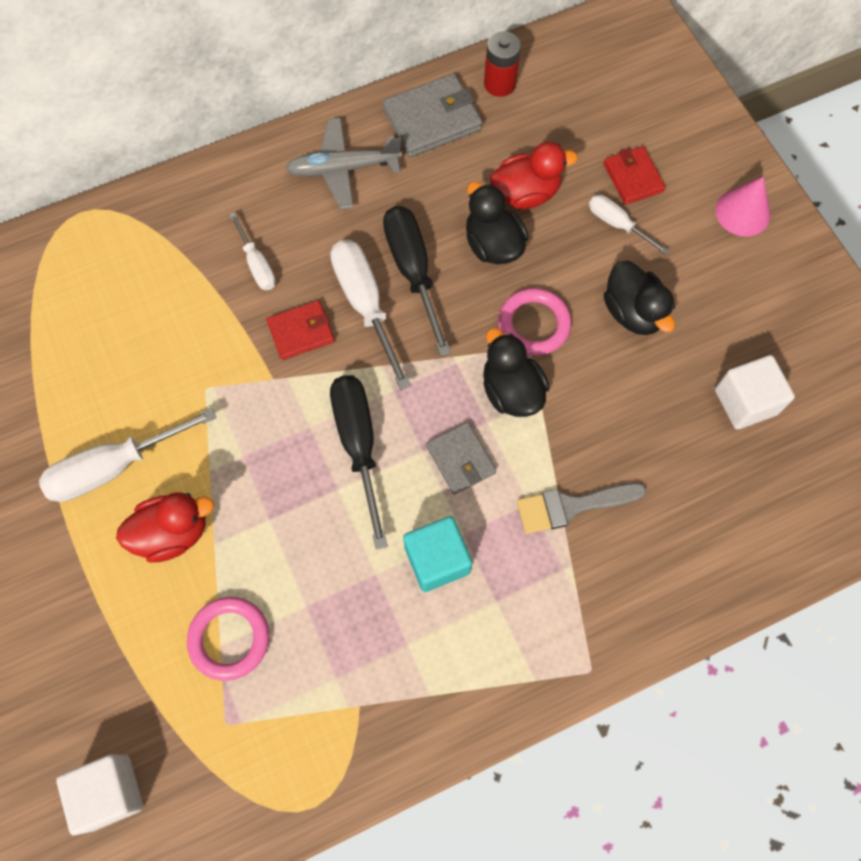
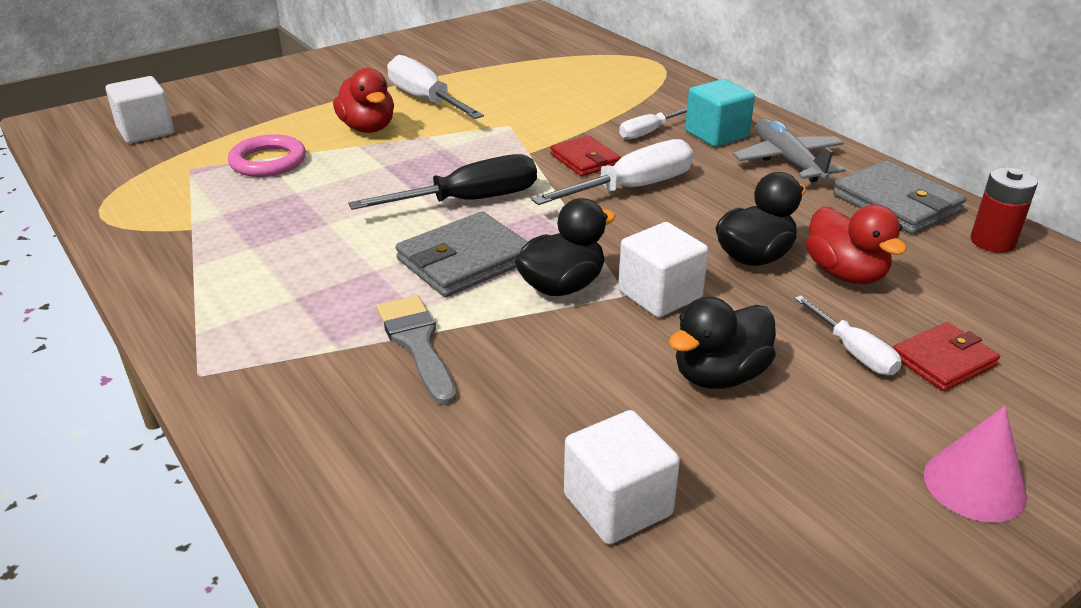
camera: 80 degrees right, 35 degrees down
(413, 272) = (687, 210): black screwdriver -> none
(437, 560) = (344, 256): turquoise cube -> turquoise cube (716, 134)
(460, 459) = (465, 260): grey wallet -> grey wallet, size x1.56
(534, 324) = (659, 295): pink ring -> white cube
(617, 224) = (853, 352): white screwdriver -> white screwdriver turned 120 degrees clockwise

